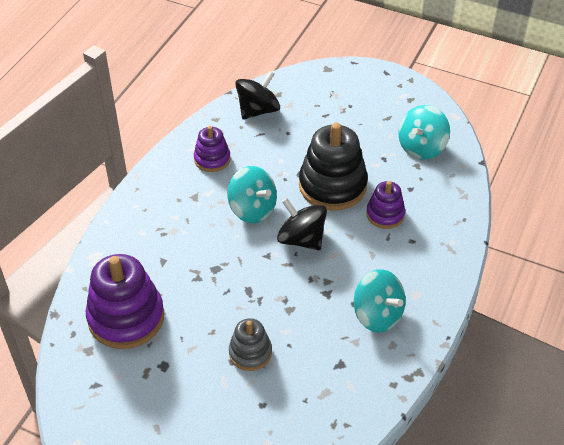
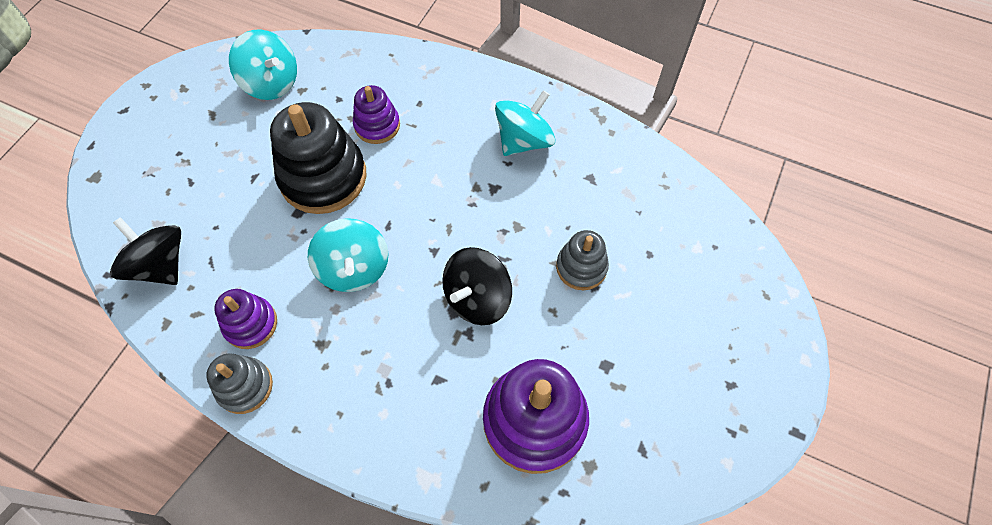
camera: 90 degrees left, 15 degrees up
(168, 161) = (245, 386): none -> grey stacking toy
(252, 209) = (354, 269): turquoise spinning top -> turquoise spinning top turned 120 degrees clockwise
(301, 239) = (410, 212): black spinning top -> black spinning top (477, 298)

